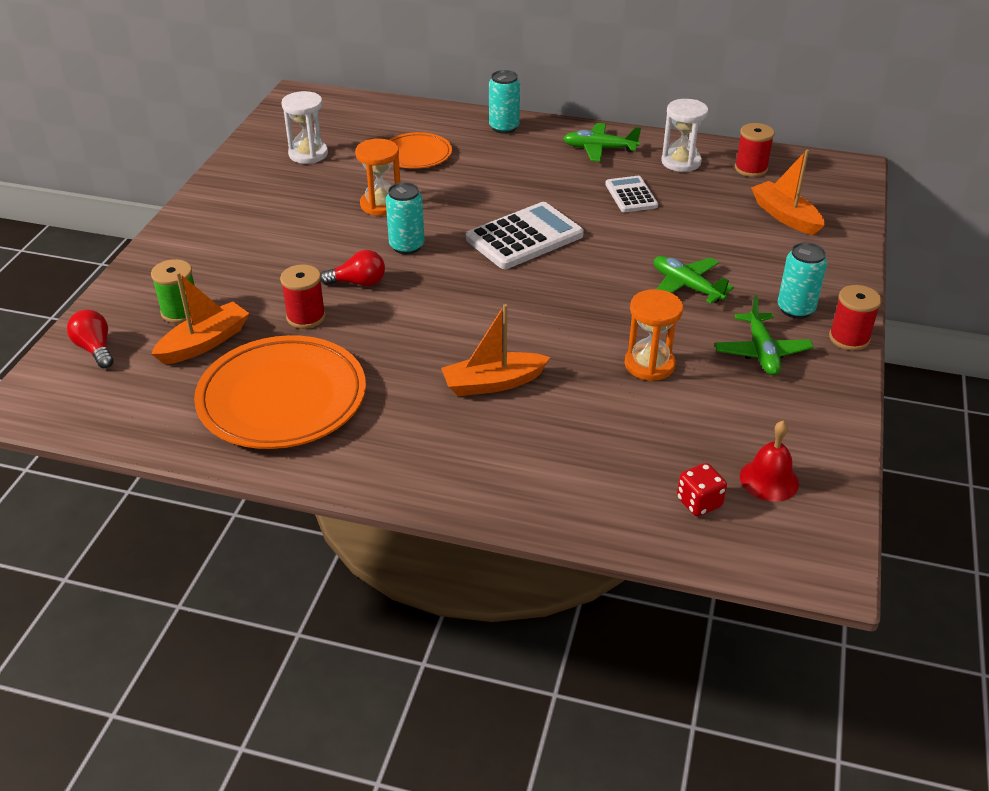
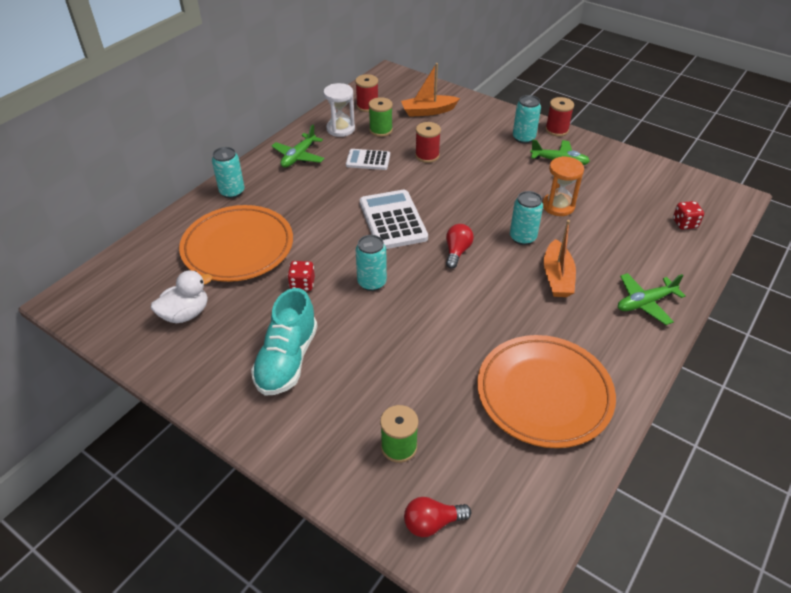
camera: 70 degrees left, 5 degrees up
(204, 343) = (453, 435): orange boat -> none
(271, 222) = (287, 360): none -> turquoise shoe
(306, 317) = (442, 361): red spool -> red spool (427, 155)
(308, 154) = (185, 314): white hourglass -> white duck
(358, 283) = (409, 320): red light bulb -> red light bulb (457, 252)
(381, 205) = (302, 284): orange hourglass -> red dice
(416, 155) = (238, 247): orange plate -> orange plate, size x1.78
(556, 342) = (522, 237): none -> turquoise can
(686, 286) = (484, 169): green plane -> green plane (645, 303)
(704, 190) = (381, 130): none -> green spool
(769, 480) = (669, 194): red bell -> none

